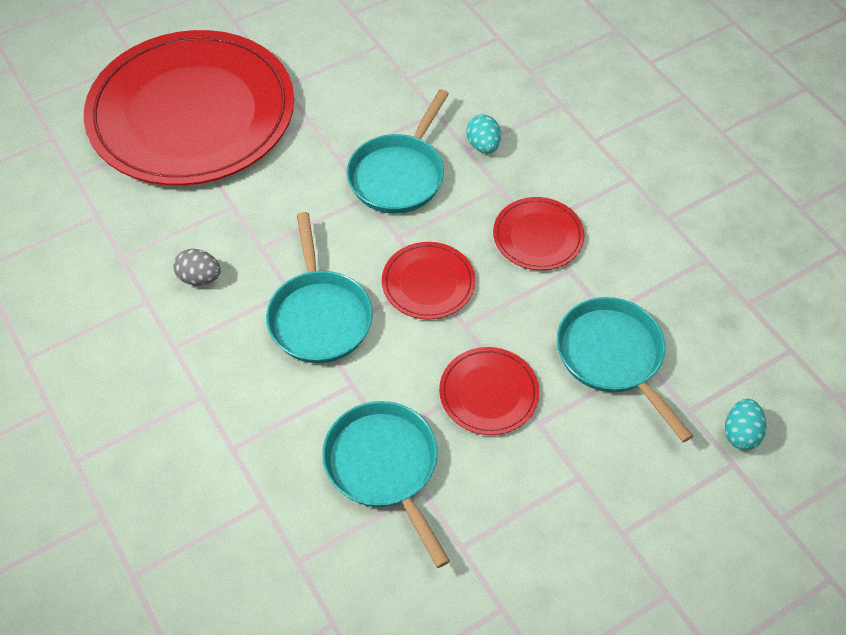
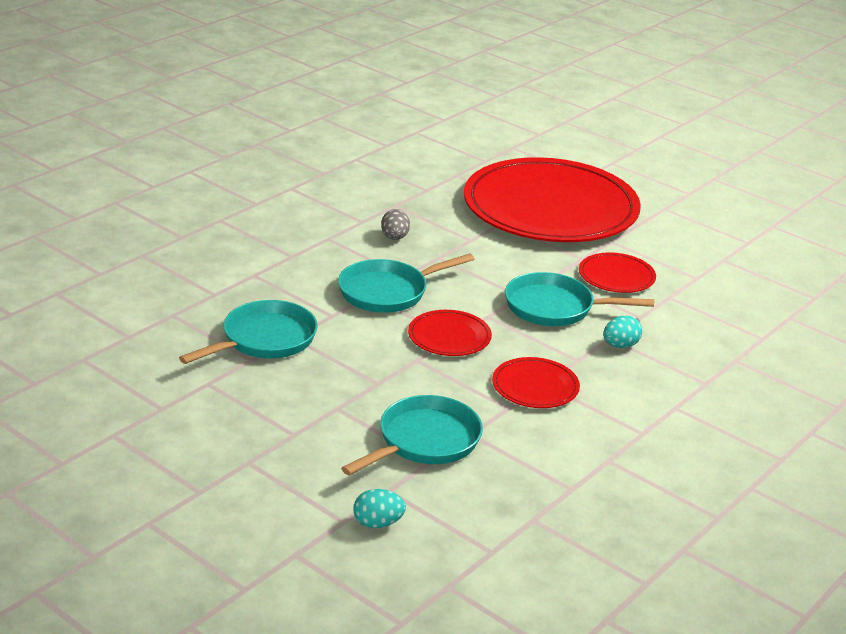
camera: 70 degrees right, 25 degrees down
(488, 393) = (355, 379): red plate -> red plate (616, 276)

